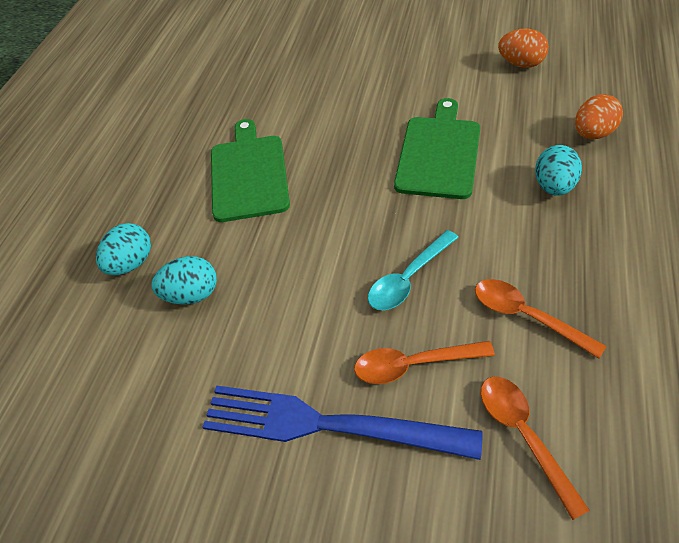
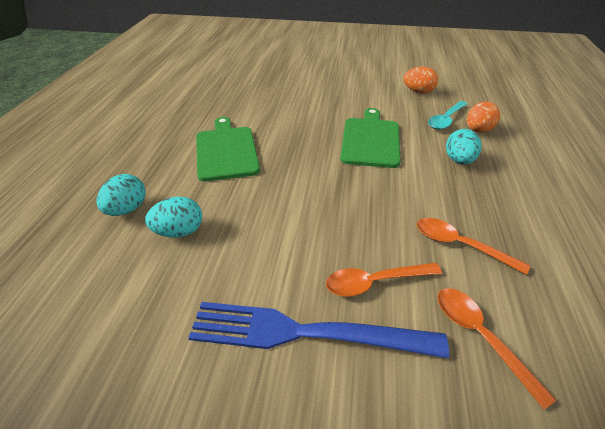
camera: 10 degrees left, 10 degrees down
(408, 279) = (360, 220): turquoise spoon -> turquoise spoon (446, 120)

